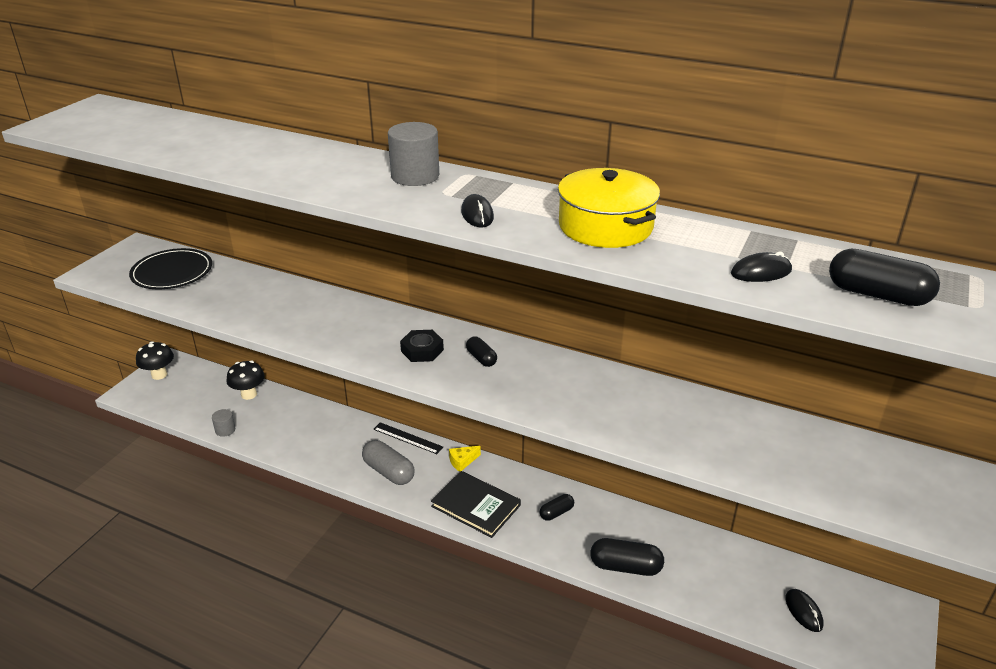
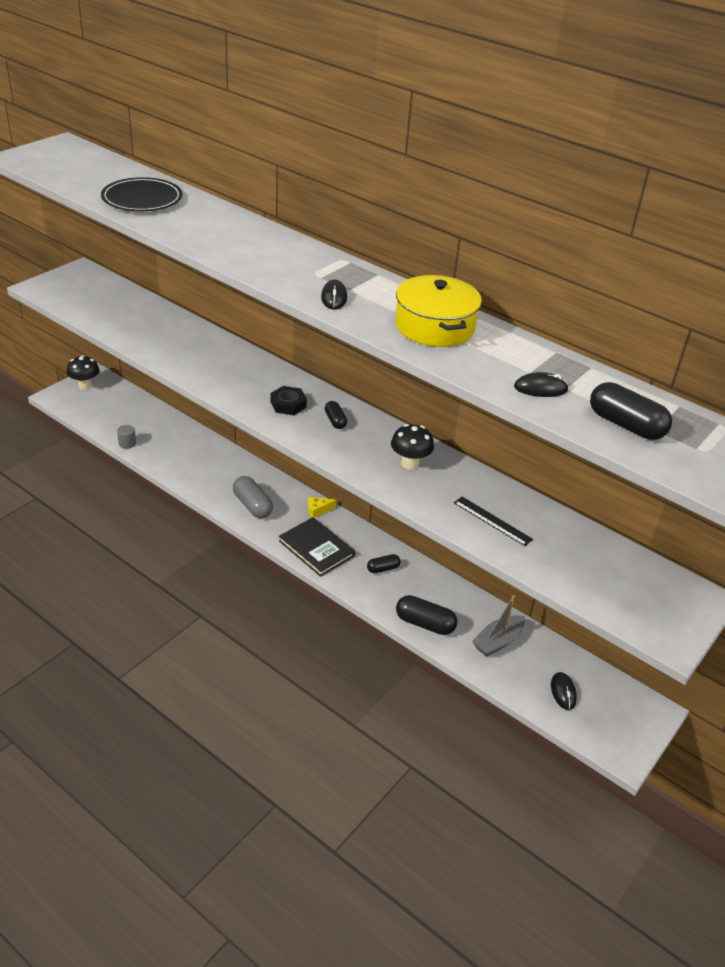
camera: 10 degrees right, 5 degrees up
(172, 272) = (104, 298): black plate -> black plate (142, 198)
(249, 394) = (155, 417): black mushroom -> black mushroom (410, 463)
(408, 438) = (278, 481): black ruler -> black ruler (492, 521)
(415, 176) = (299, 254): grey cylinder -> none
(711, 568) = (498, 641): none -> grey boat

